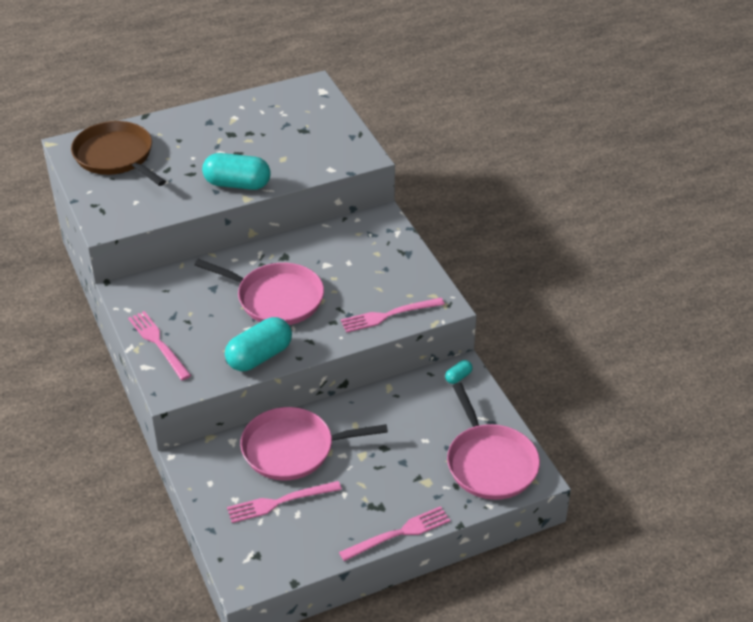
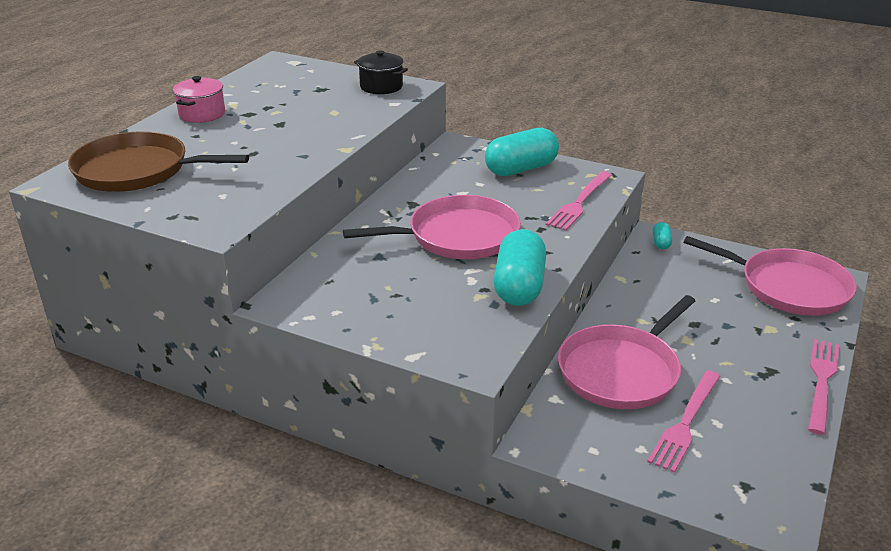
camera: 40 degrees left, 10 degrees down
(158, 343) = (395, 328): pink fork -> none
(204, 120) = (202, 114): none -> pink pot
(237, 184) = (318, 143): turquoise capsule -> turquoise capsule (521, 169)
(344, 147) = (381, 87): none -> black pot

